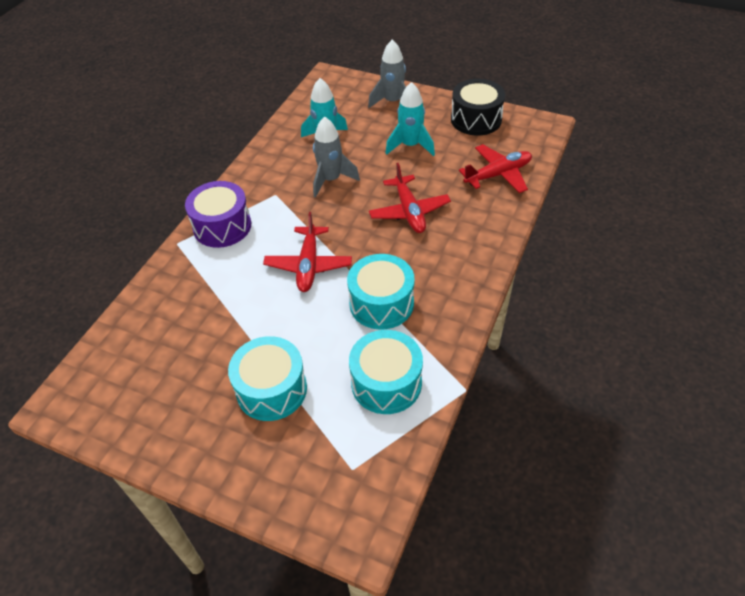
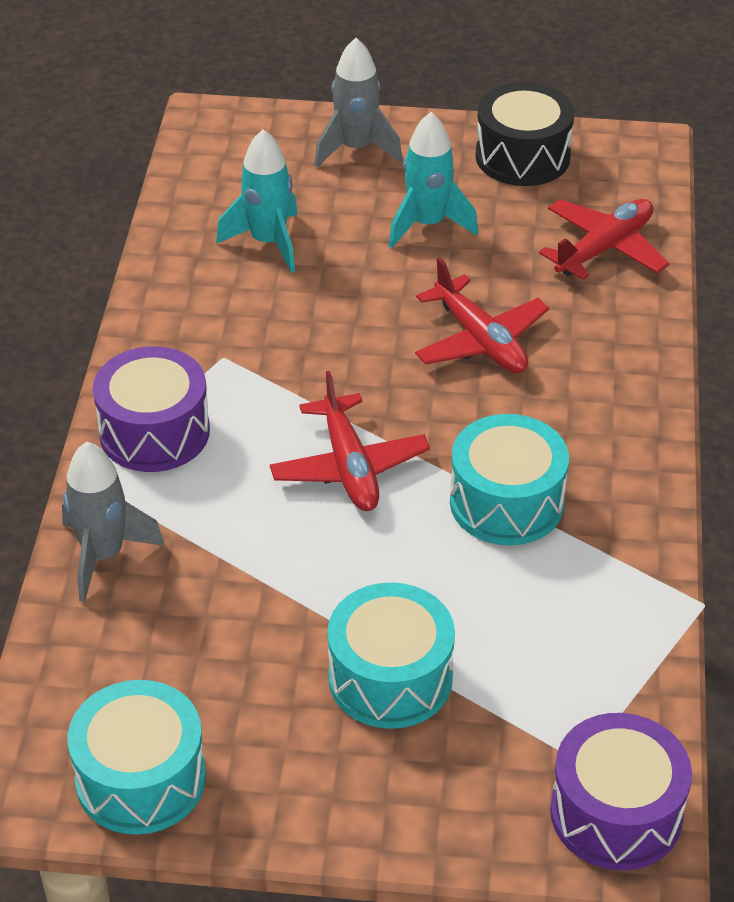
camera: 20 degrees left, 5 degrees down
(331, 180) = (313, 312): grey rocket -> grey rocket (103, 556)
(356, 508) = (616, 813): none -> purple drum
(386, 383) = (574, 623): turquoise drum -> turquoise drum (141, 779)

